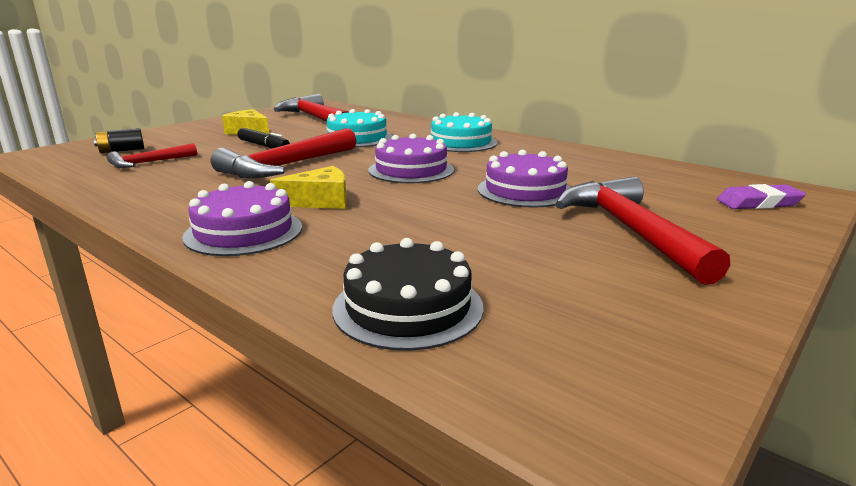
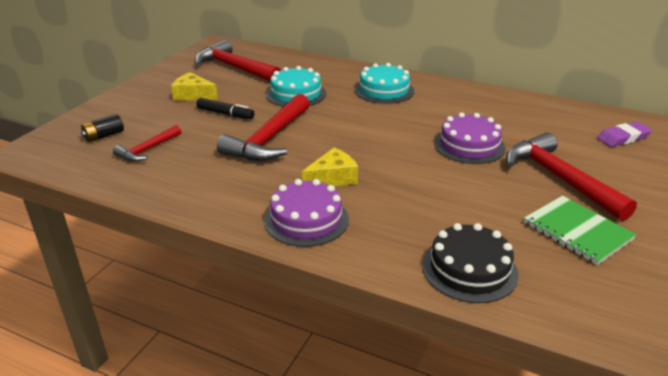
camera: 15 degrees left, 10 degrees up
(411, 170) = (371, 131): purple cake -> none
(618, 287) = (577, 231): none -> green notebook

